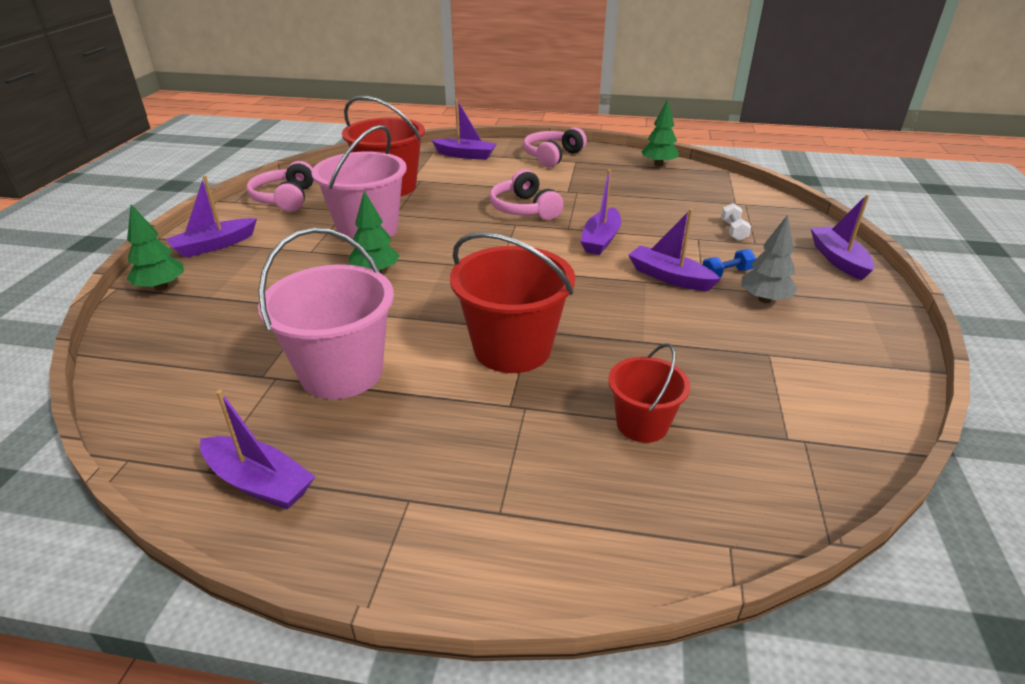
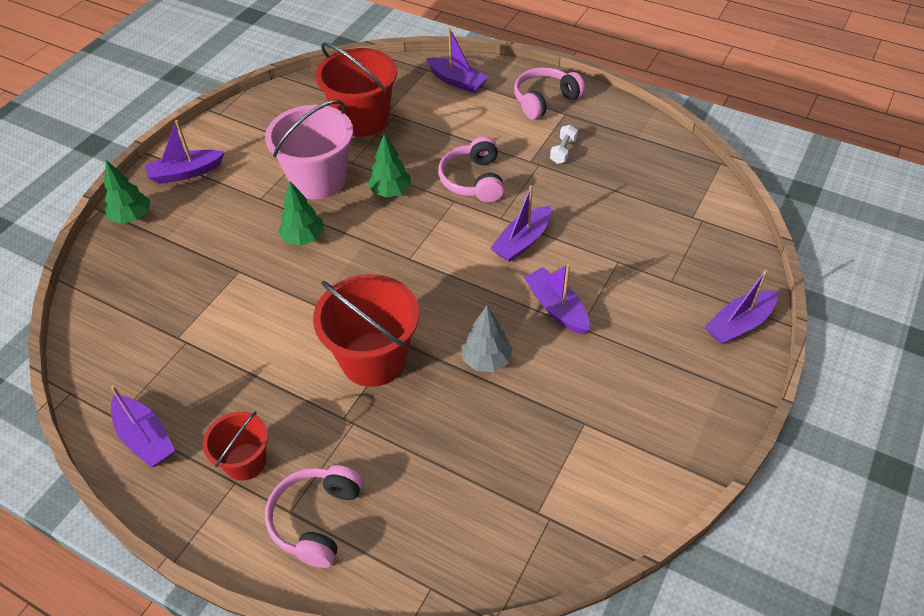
camera: 20 degrees right, 15 degrees up
(285, 198) = (263, 118): pink headphones -> pink headphones (316, 519)
(341, 372) = (234, 349): pink bucket -> none
(642, 424) = (432, 465): red bucket -> red bucket (245, 461)
(658, 164) = (650, 136): green tree -> green tree (391, 192)
(726, 274) = (613, 316): blue dumbbell -> none
(733, 231) = (661, 258): white dumbbell -> white dumbbell (563, 151)
(764, 299) = (626, 358): grey tree -> grey tree (486, 360)
(838, 260) = (739, 324): purple boat -> purple boat turned 135 degrees counterclockwise

